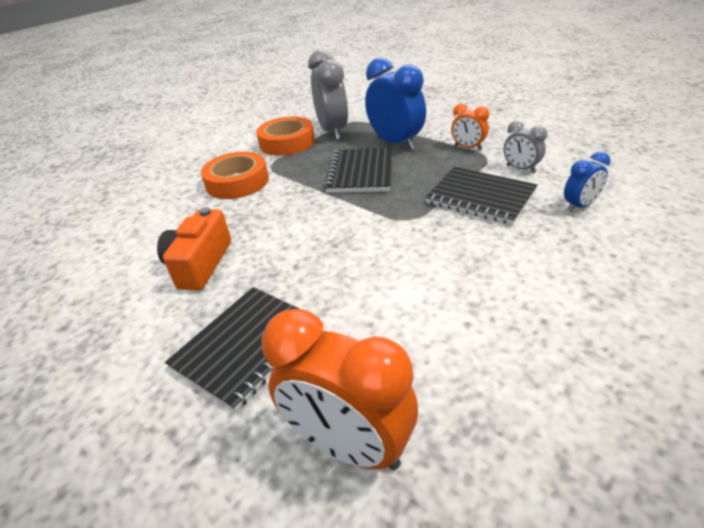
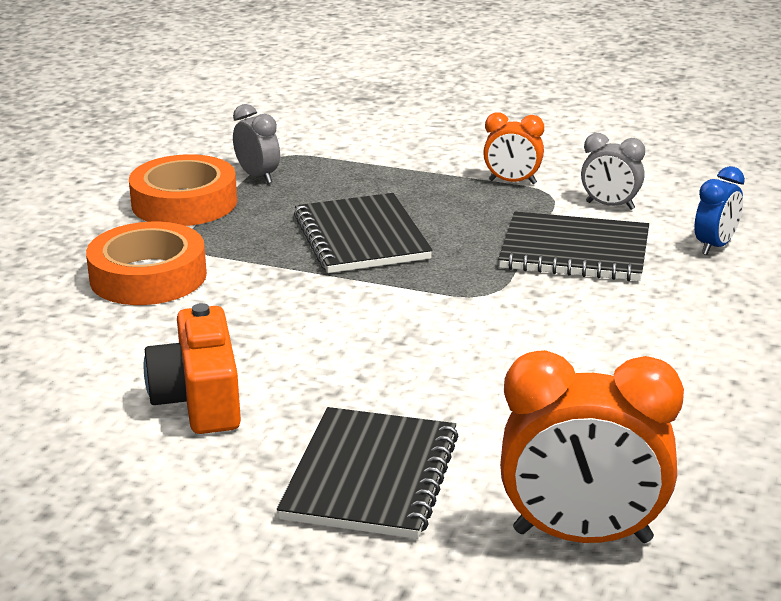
camera: 25 degrees left, 10 degrees down
(333, 131) = (258, 176): grey clock -> grey clock, size x0.53
(395, 143) = (387, 185): blue clock -> none

